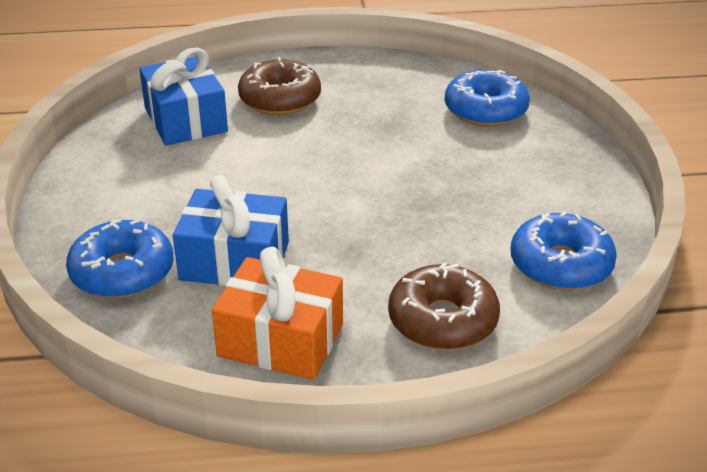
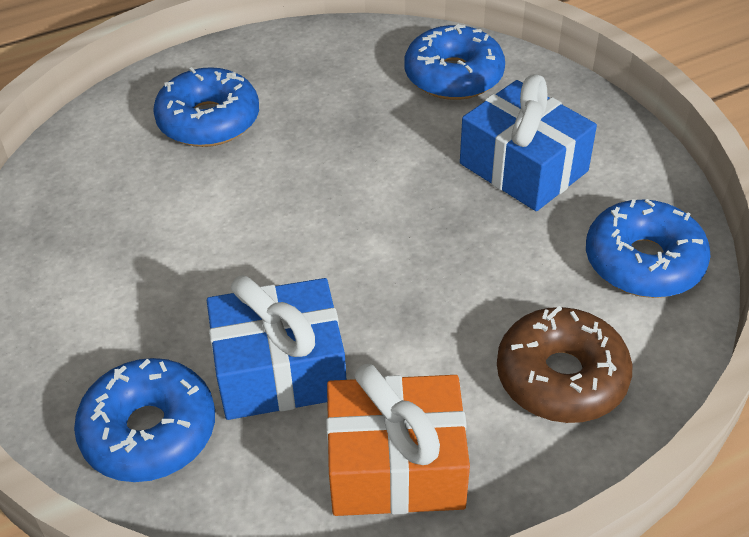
camera: 20 degrees left, 10 degrees up
(186, 120) = (107, 181): blue gift -> blue gift (523, 167)
(280, 99) = (209, 121): brown donut -> blue donut

